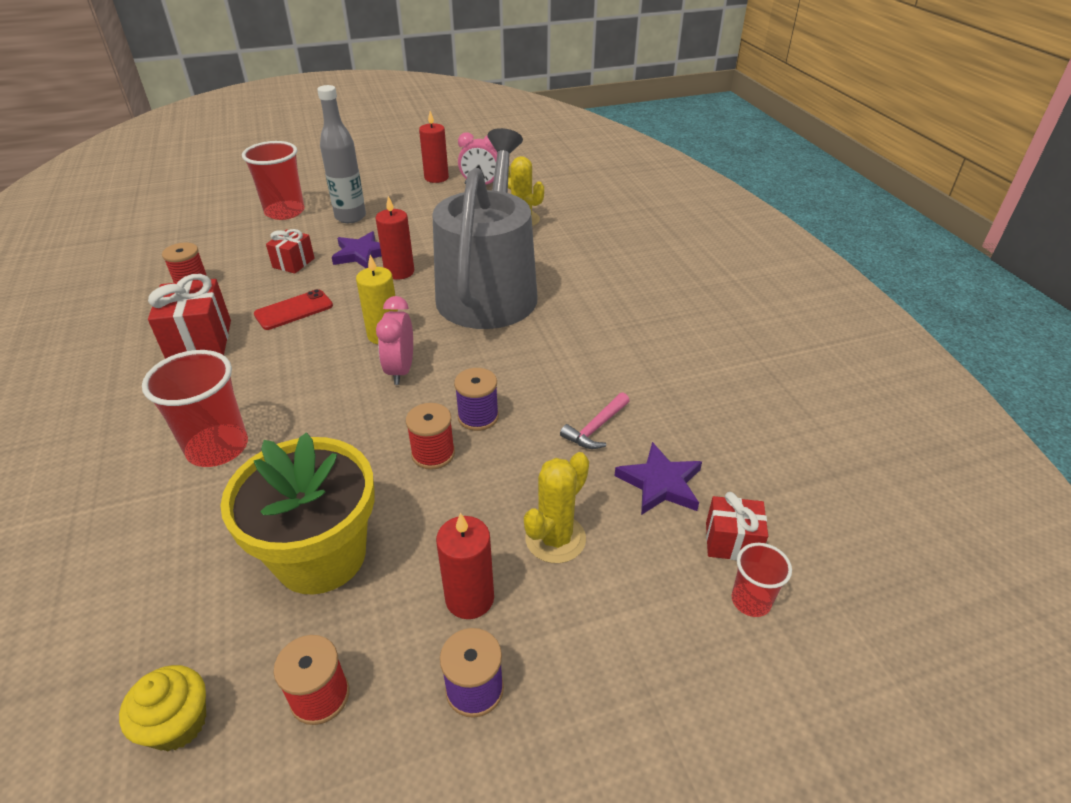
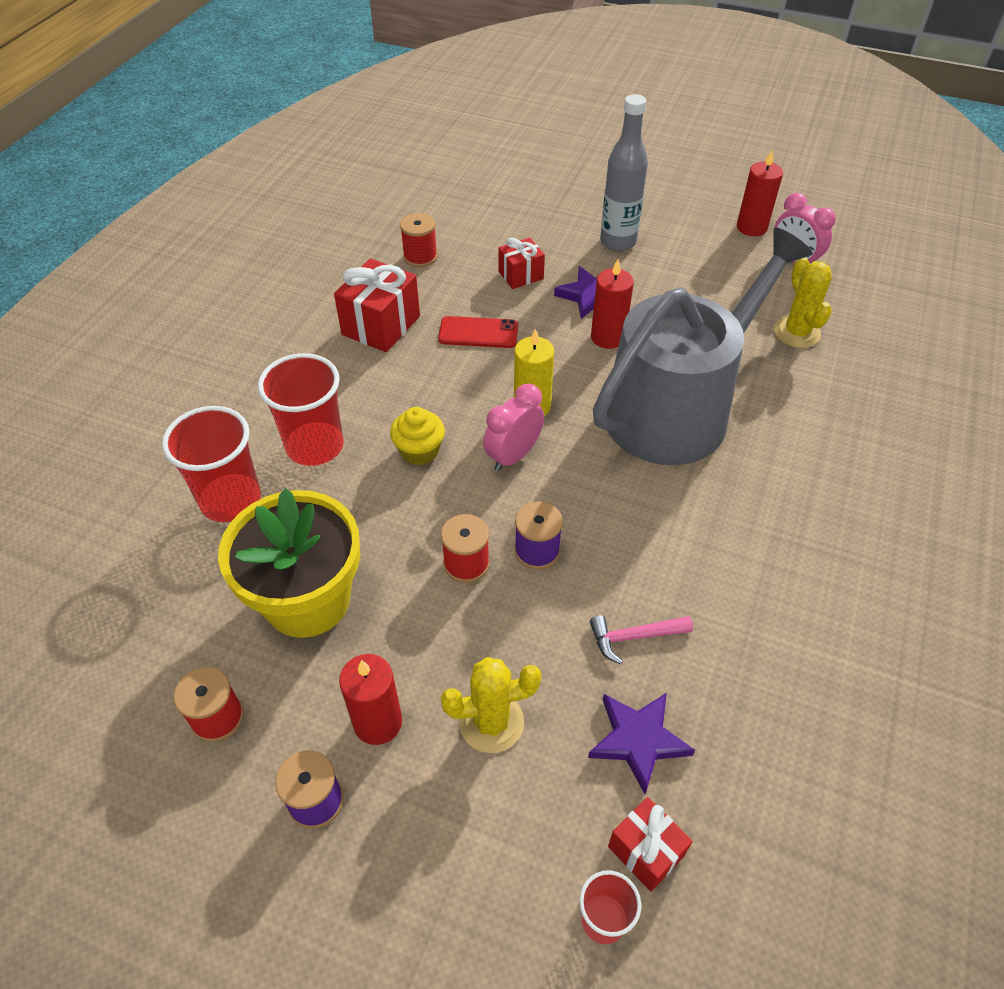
camera: 40 degrees right, 10 degrees up
(178, 723) = (127, 666): yellow cupcake -> yellow cupcake (419, 451)
(285, 212) = (561, 205): red cup -> red cup (231, 500)

